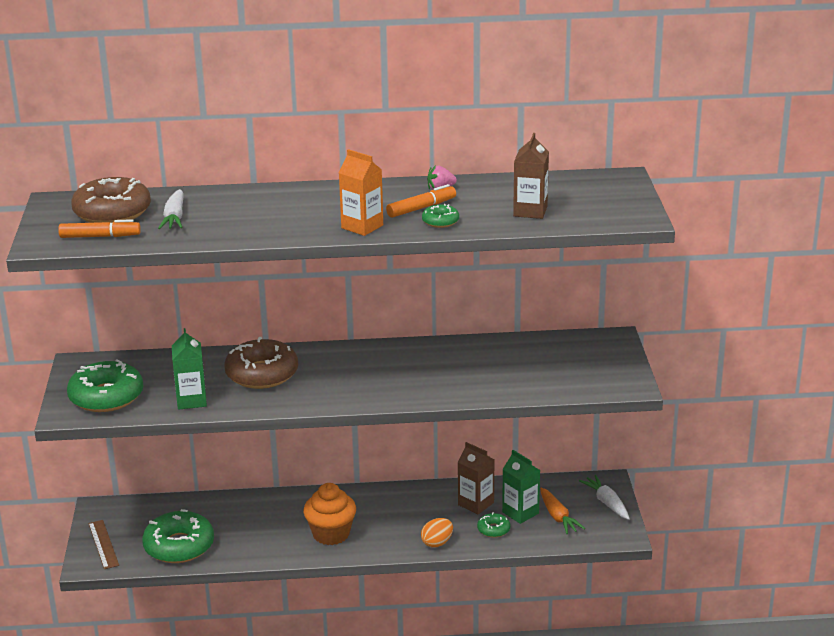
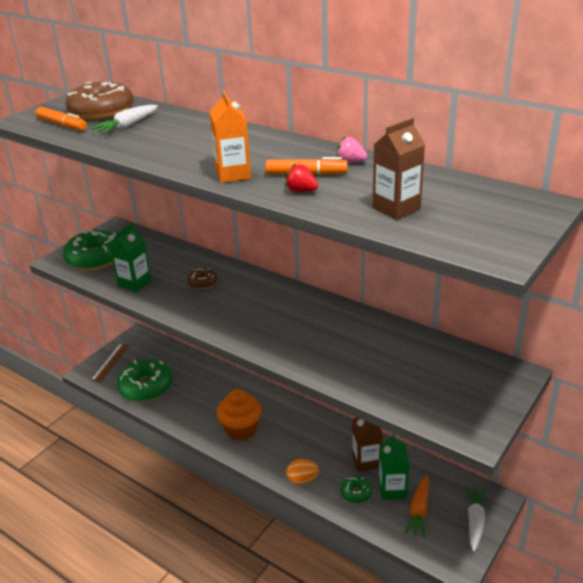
camera: 40 degrees right, 5 degrees up
(262, 374) = (202, 282): brown donut -> brown donut, size x0.47
(440, 221) = (301, 191): green donut -> red strawberry

